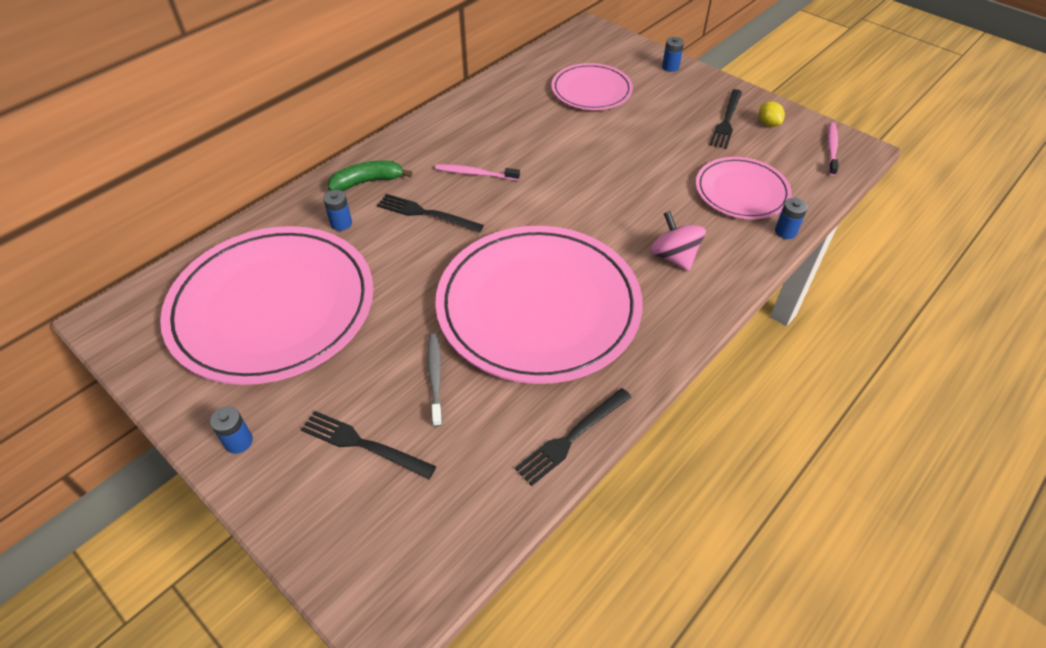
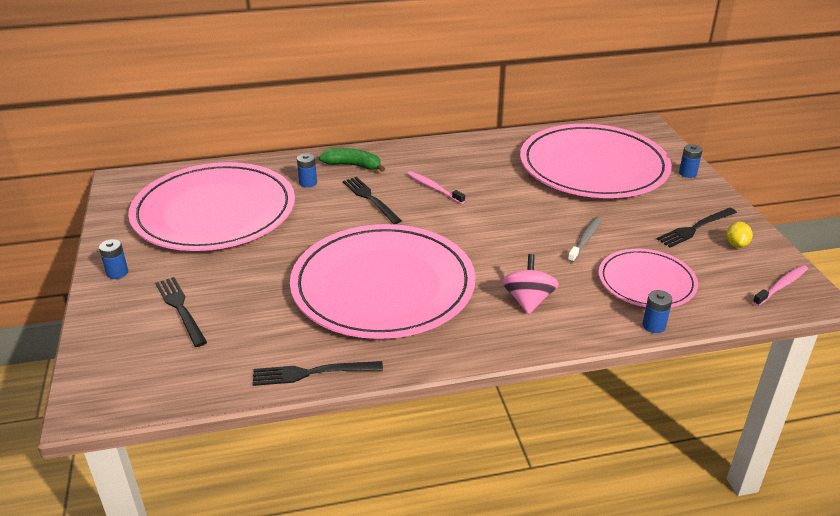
camera: 35 degrees right, 15 degrees down
(435, 378) = (265, 294): grey toothbrush -> grey toothbrush (585, 239)
(591, 90) = (593, 167): pink plate -> pink plate, size x1.88

